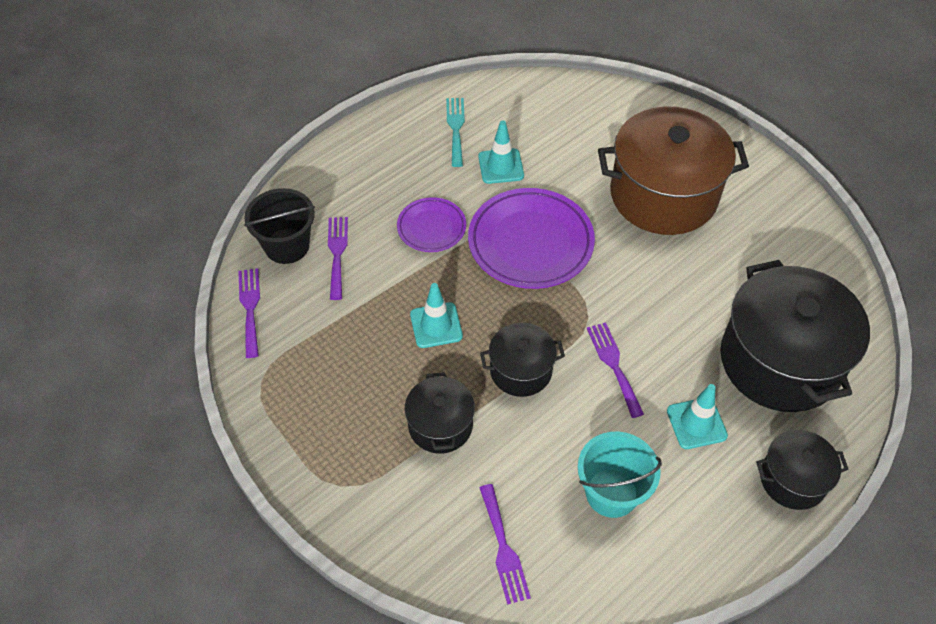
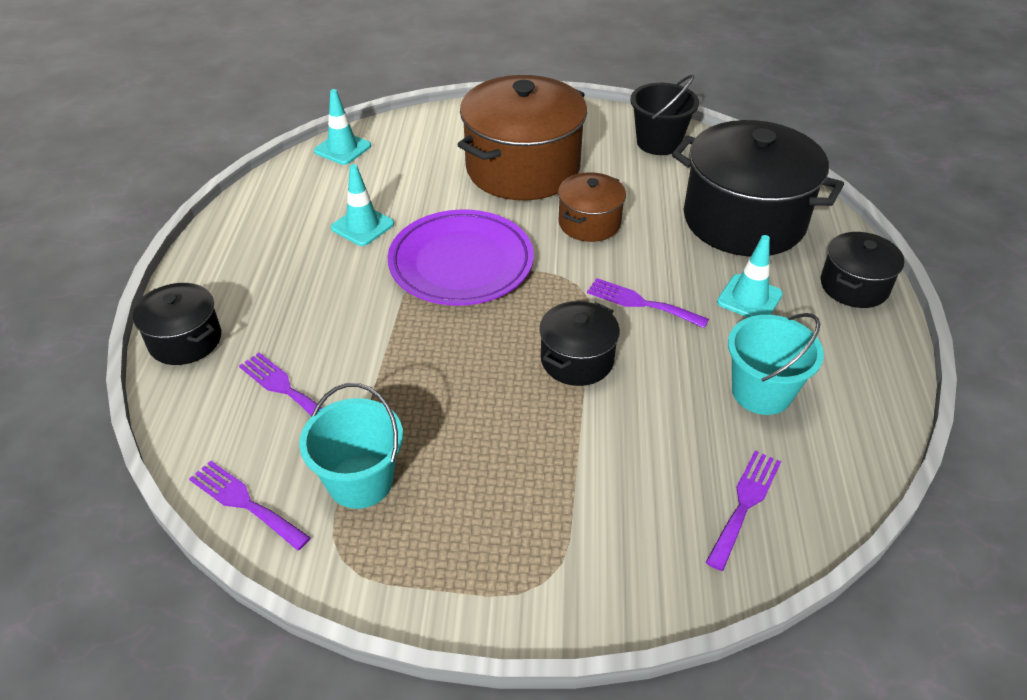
camera: 45 degrees left, 10 degrees down
(287, 246) = (220, 419): black bucket -> black bucket (658, 143)
(315, 344) = (360, 481): none -> turquoise bucket
(431, 227) = (356, 308): purple plate -> none
(436, 325) = (459, 379): turquoise traffic cone -> turquoise traffic cone (342, 148)
(440, 425) = (567, 454): black pot -> black pot (185, 340)
(456, 128) = (283, 222): turquoise fork -> none
(503, 548) = (744, 504): purple fork -> purple fork turned 90 degrees counterclockwise
(656, 276) = (589, 223): none -> brown pot

